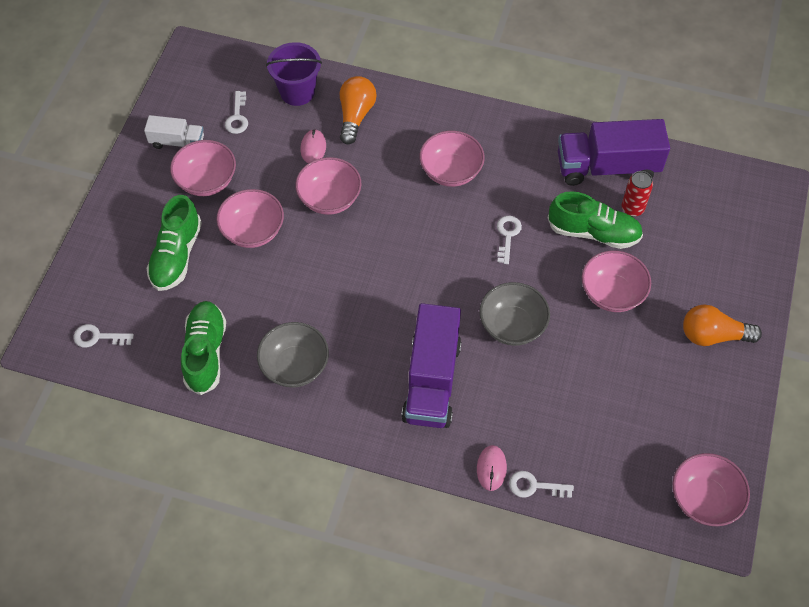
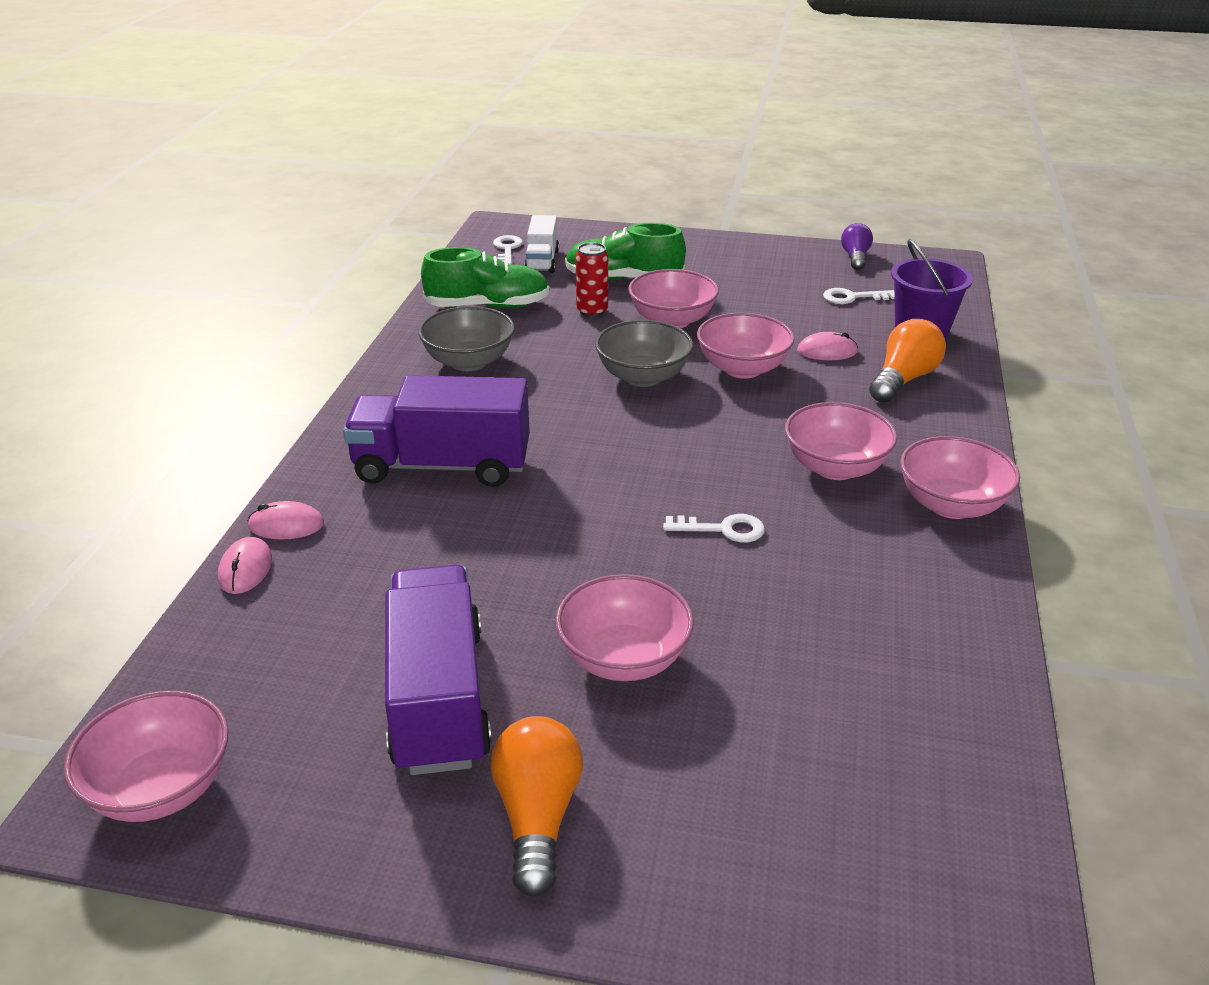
camera: 85 degrees right, 25 degrees down
(171, 101) = (855, 257): none -> purple light bulb
(177, 142) = (793, 266): white truck -> white truck (542, 261)
(206, 181) = (740, 287): pink bowl -> pink bowl (951, 505)
(356, 116) = (903, 379): orange light bulb -> orange light bulb turned 60 degrees counterclockwise
(512, 325) = (543, 539): grey bowl -> grey bowl (643, 377)
(534, 486) = (245, 569): white key -> pink mouse
(593, 232) = (760, 633): green shoe -> none
(607, 167) = (928, 652): purple truck -> purple truck (438, 698)
(632, 208) = (836, 689): red can -> red can (592, 311)

